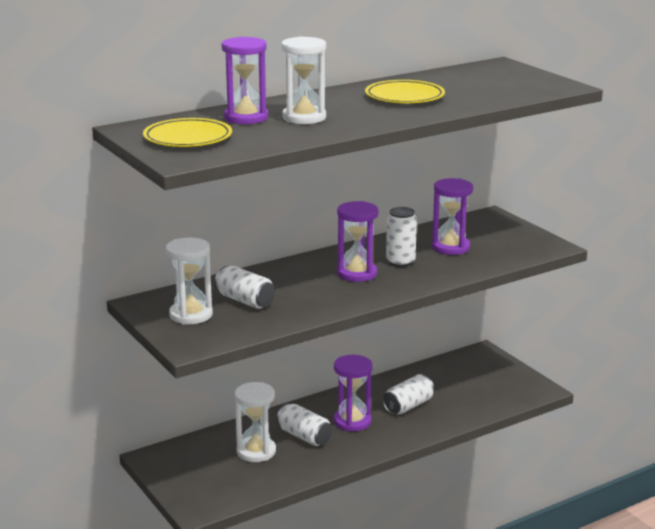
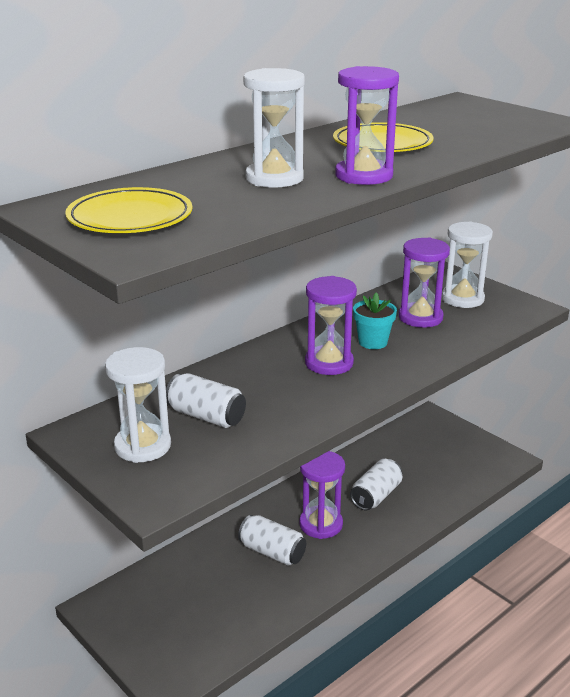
camera: 10 degrees left, 5 degrees up
(246, 118) = (197, 183): purple hourglass -> purple hourglass (364, 176)
(256, 451) = (221, 582): white hourglass -> white hourglass (462, 299)
(400, 262) = (373, 342): white can -> turquoise flower pot

